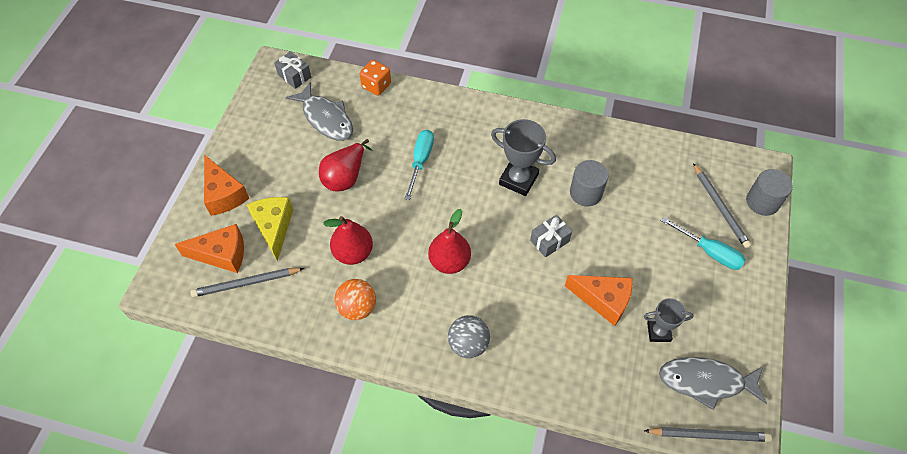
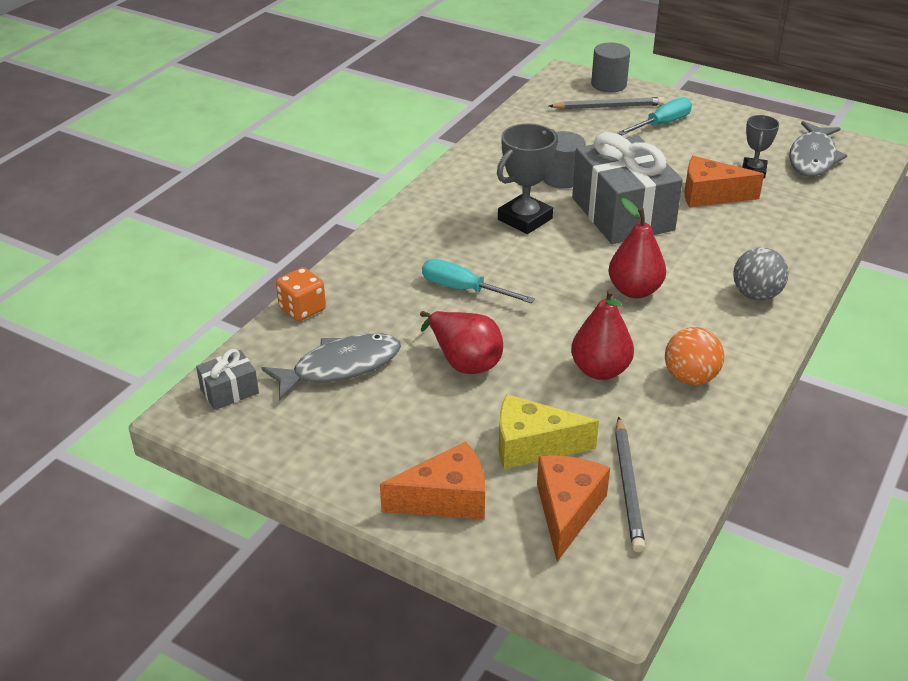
camera: 75 degrees left, 20 degrees down
(549, 241) = (622, 214): grey gift -> grey gift, size x2.31
(603, 300) = (710, 195): orange cheese -> orange cheese turned 120 degrees counterclockwise
(708, 435) = (870, 169): grey pencil -> none

